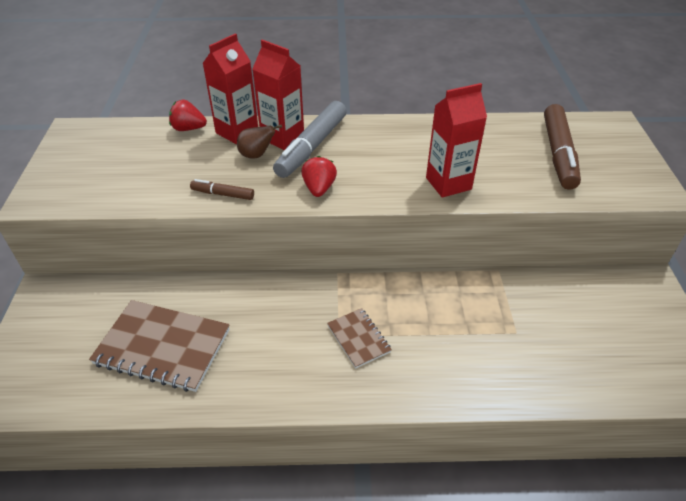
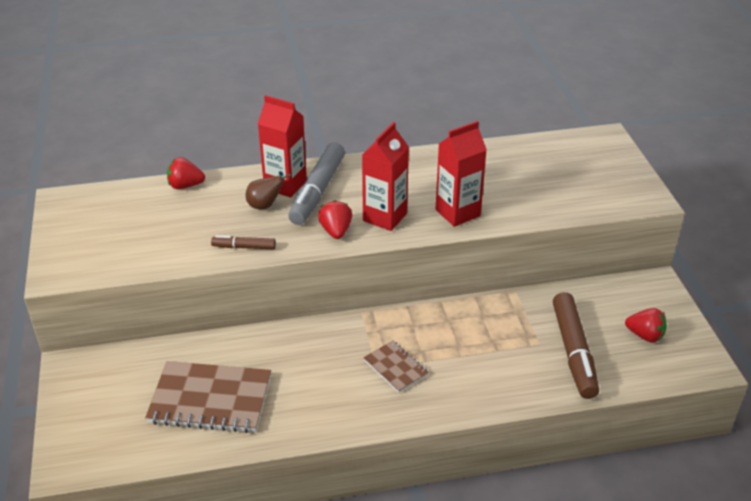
camera: 10 degrees left, 5 degrees down
(237, 132) = (237, 184): red carton -> red carton (385, 217)
(558, 154) = (556, 173): brown marker -> brown marker (573, 352)
(635, 339) = (645, 335): none -> red strawberry

